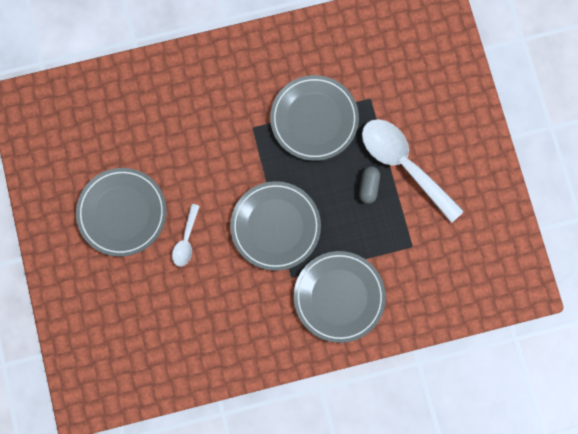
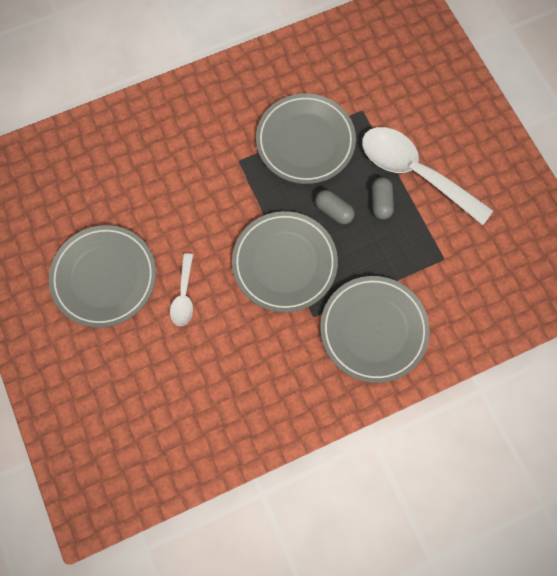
camera: 10 degrees left, 5 degrees down
(326, 187) = (333, 211): none -> grey capsule

